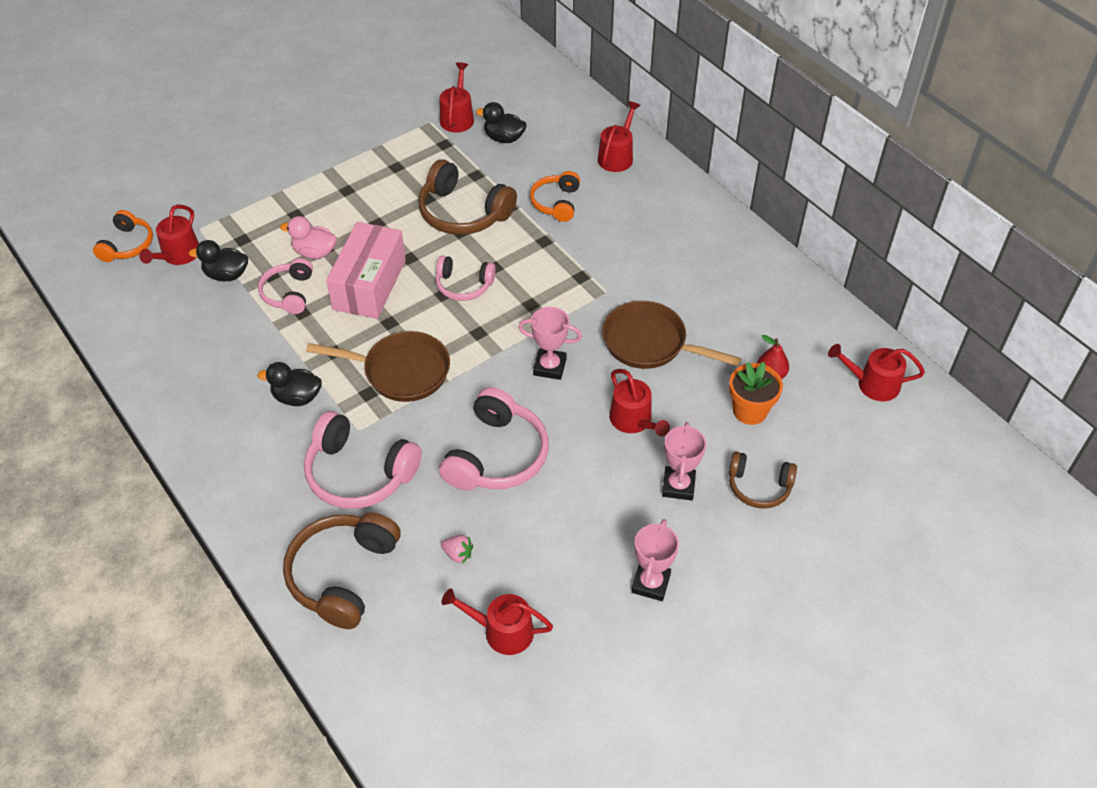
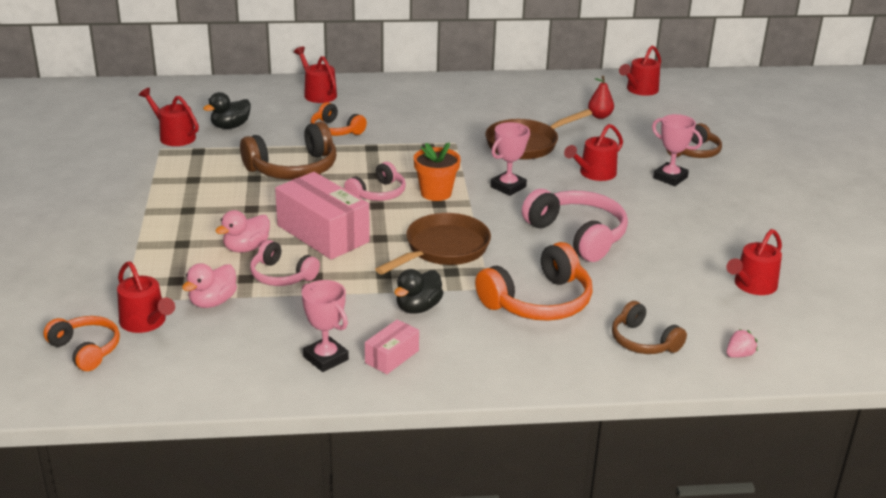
camera: 60 degrees left, 20 degrees down
(217, 414) = (392, 357): none -> pink box
(226, 275) = (212, 302): black duck -> pink duck
(343, 575) = (643, 341): brown headphones -> brown headphones, size x0.61
(359, 473) = (538, 301): pink headphones -> orange headphones
(458, 554) = (663, 282): pink strawberry -> pink strawberry (739, 355)
(633, 420) = (594, 173): red watering can -> red watering can turned 135 degrees clockwise
(651, 583) = (749, 215): pink trophy -> pink trophy (326, 358)
(750, 411) = (625, 133): orange flower pot -> orange flower pot (436, 193)

